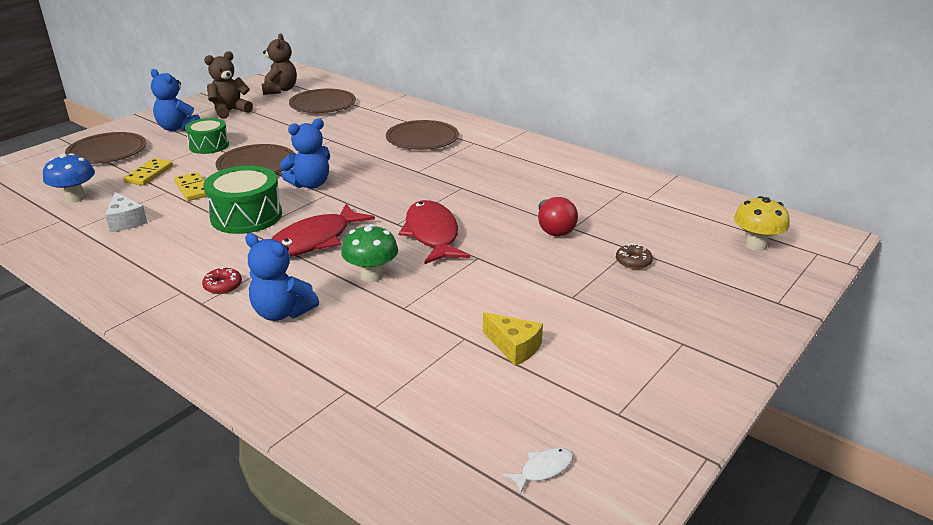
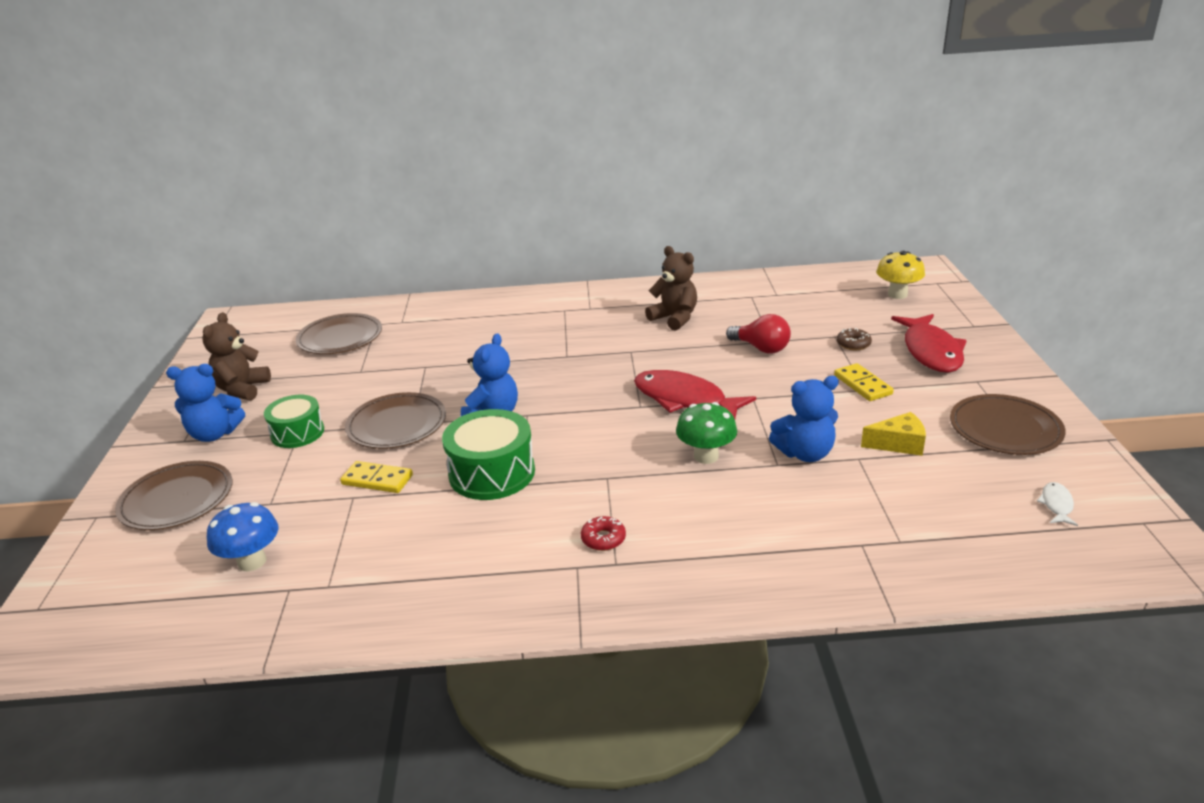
camera: 40 degrees left, 0 degrees up
(126, 221) = (372, 548): white cheese -> none
(149, 174) = (290, 493): yellow domino -> yellow domino (862, 385)
(280, 90) = (256, 344): brown teddy bear -> brown teddy bear (674, 318)
(282, 312) = (699, 526): blue teddy bear -> blue teddy bear (805, 453)
(315, 240) = (601, 457): red fish -> red fish (931, 351)
(422, 139) = (511, 326): brown plate -> brown plate (1005, 429)

